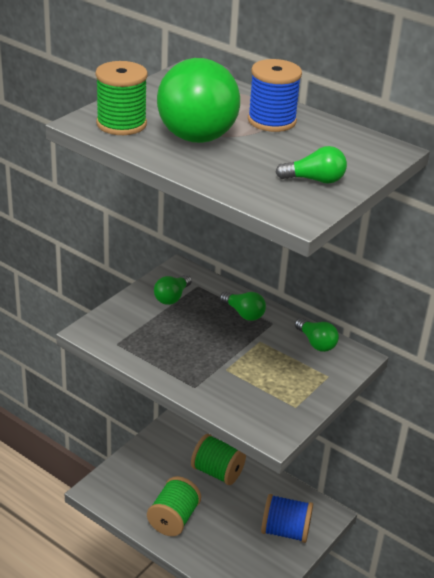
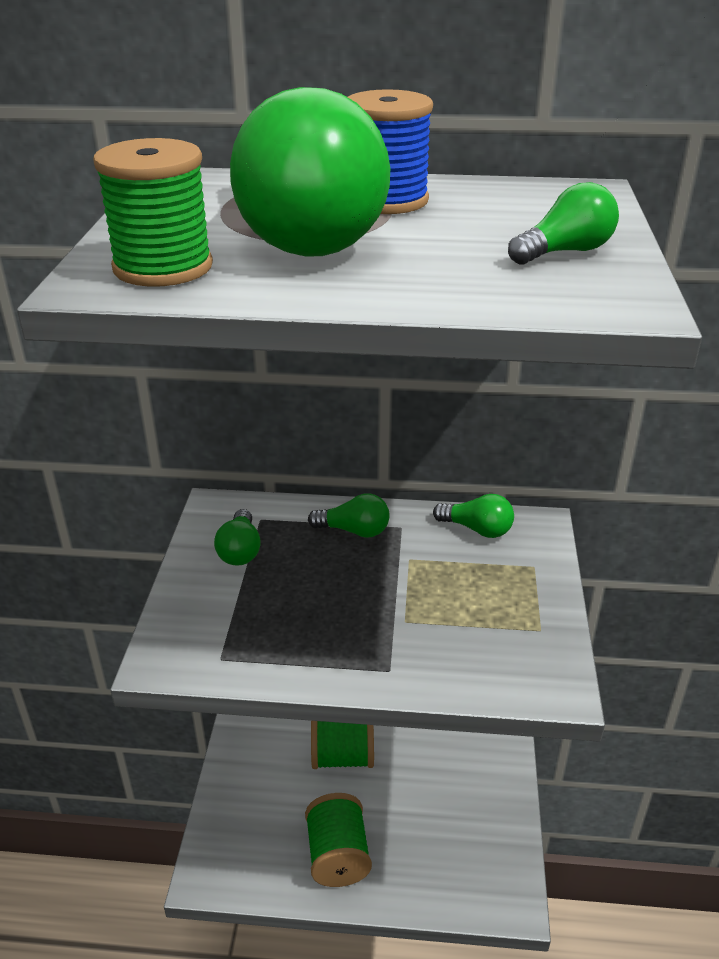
camera: 30 degrees left, 0 degrees up
(285, 531) = (478, 789): blue spool -> none

